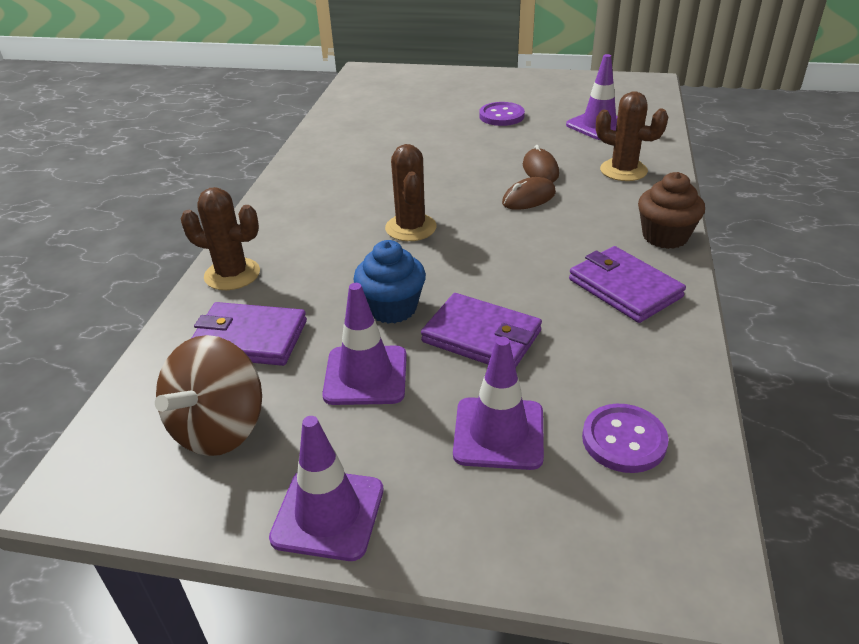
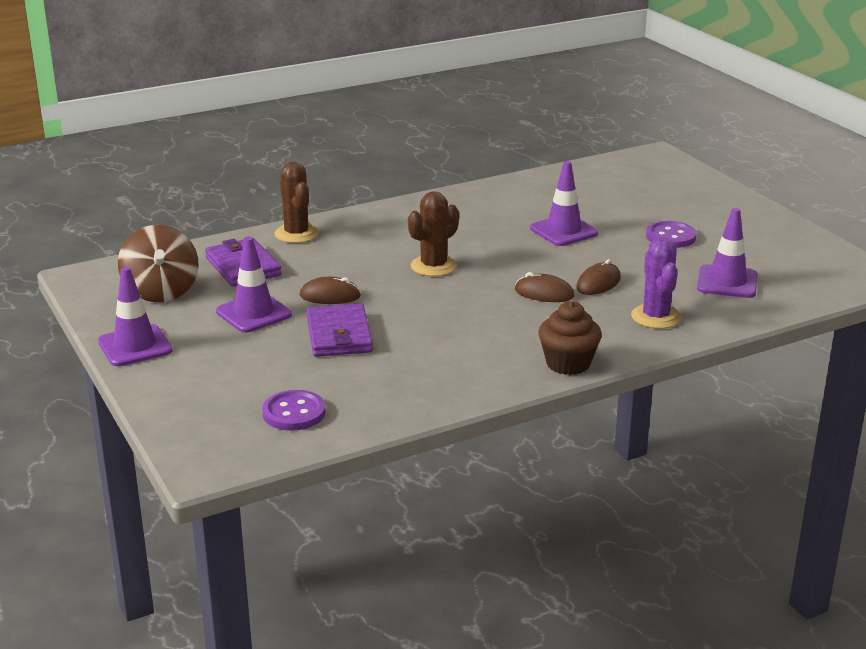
camera: 50 degrees right, 10 degrees down
(219, 428) = (161, 292): brown spinning top -> brown spinning top turned 90 degrees counterclockwise
(392, 308) = (330, 296): blue cupcake -> brown mouse
(498, 433) = (252, 371): purple traffic cone -> purple traffic cone (563, 231)
(623, 170) = (656, 317): brown cactus -> purple cactus
(624, 288) = (467, 367): purple wallet -> none

